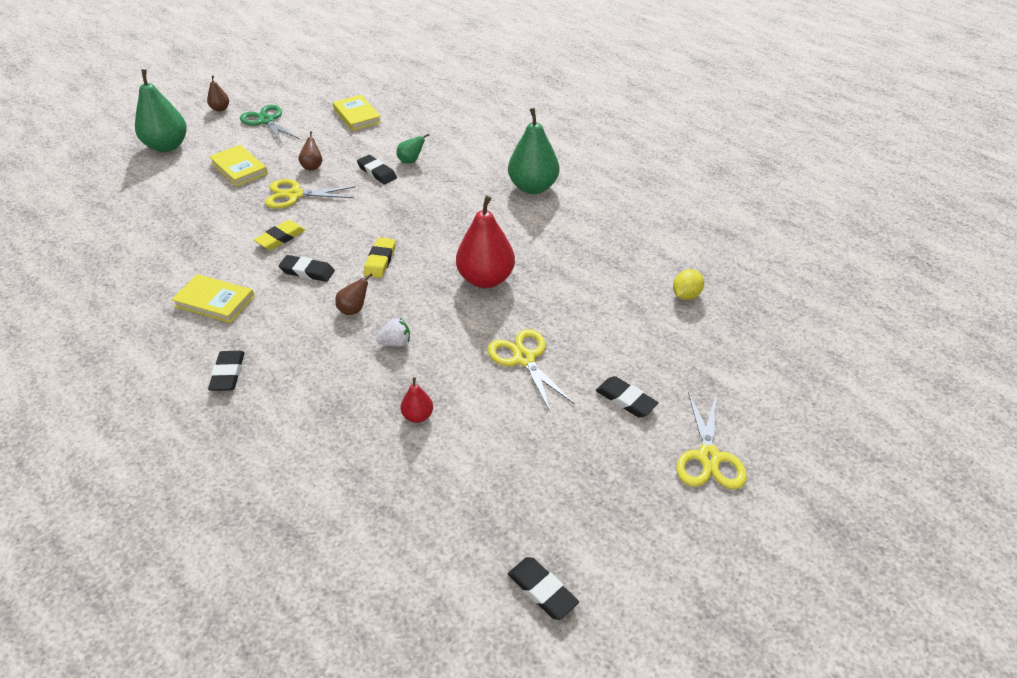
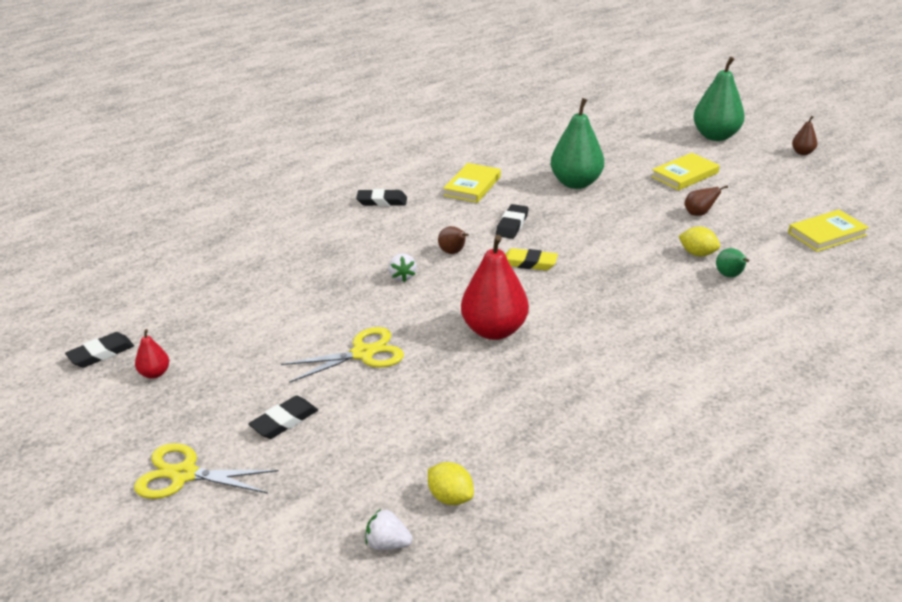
camera: 95 degrees right, 10 degrees down
(266, 121) = (788, 180): green scissors -> none
(280, 238) = (565, 207): yellow eraser -> none
(294, 195) = (641, 208): yellow scissors -> none
(377, 172) = (697, 254): black eraser -> yellow lemon
(418, 416) = (306, 291): red pear -> red pear (155, 373)
(533, 187) = (690, 373): green pear -> green pear (576, 183)
(738, 323) = (387, 544): none -> white strawberry

